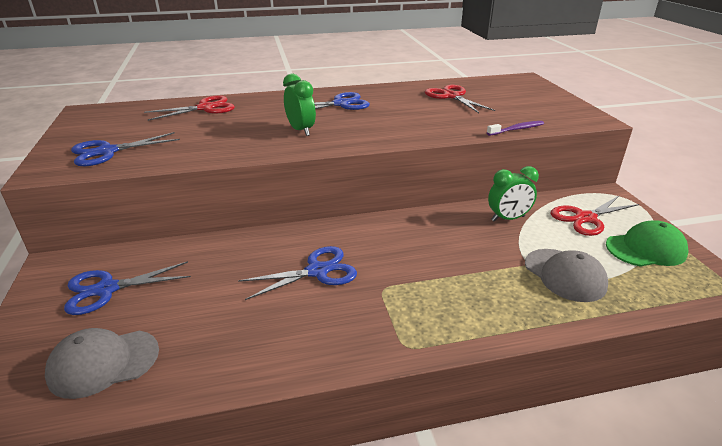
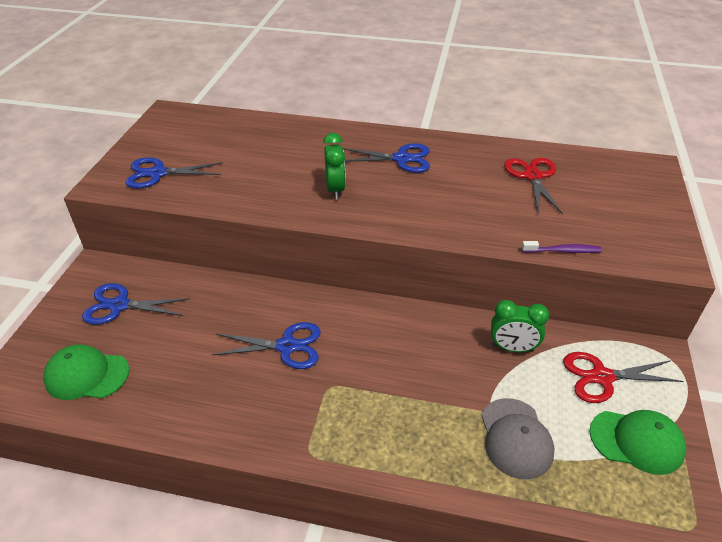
camera: 25 degrees right, 10 degrees up
(103, 363) = (87, 375): grey cap -> green cap
(205, 108) = (269, 133): red scissors -> none

